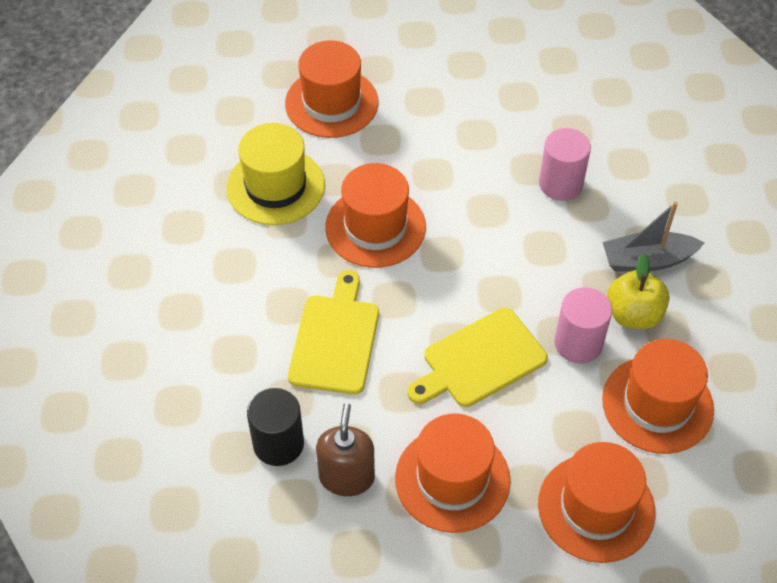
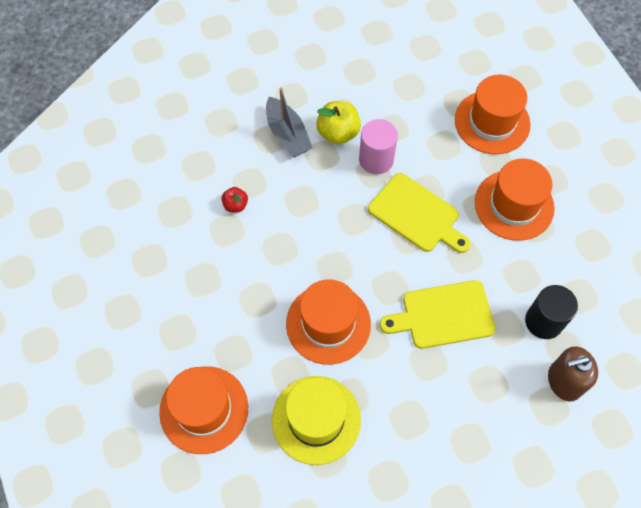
camera: 110 degrees left, 10 degrees up
(346, 477) = (545, 268): brown soap dispenser -> brown soap dispenser (564, 381)
(560, 184) = (235, 205): pink cylinder -> red apple
(657, 404) = (403, 105): orange hat -> none

